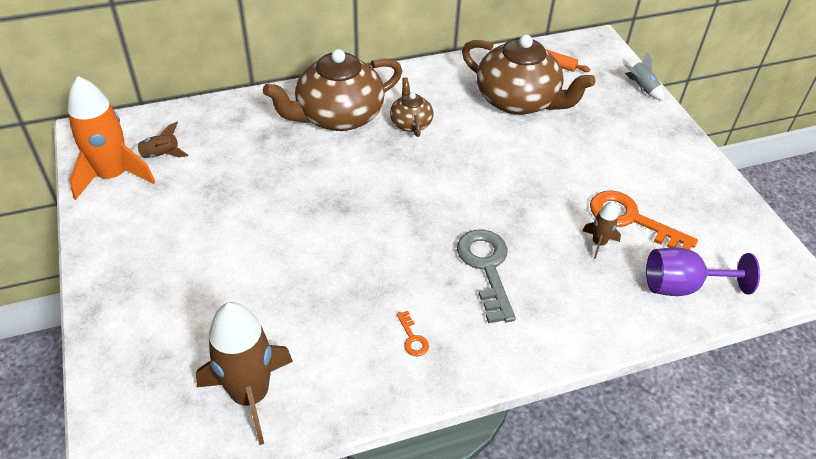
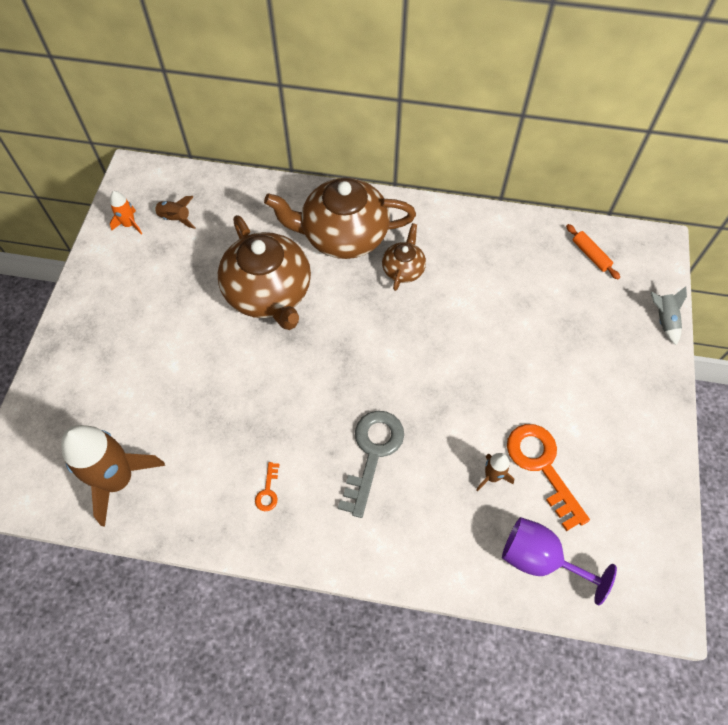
camera: 30 degrees right, 15 degrees up
(113, 176) = (129, 224): orange rocket -> orange rocket, size x0.47
(518, 100) = (523, 284): brown teapot -> brown teapot (269, 293)

